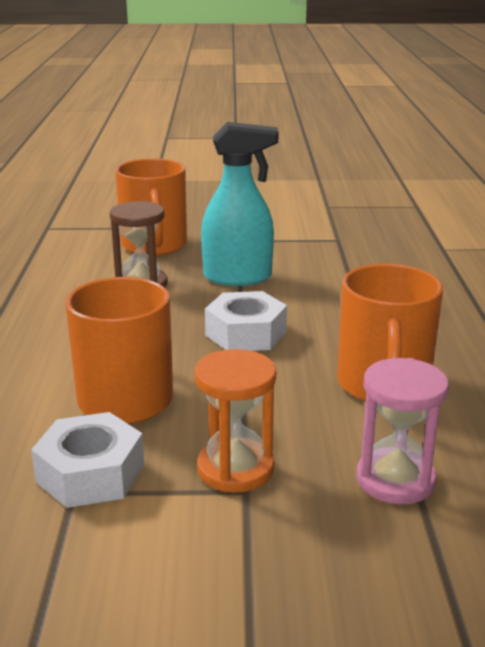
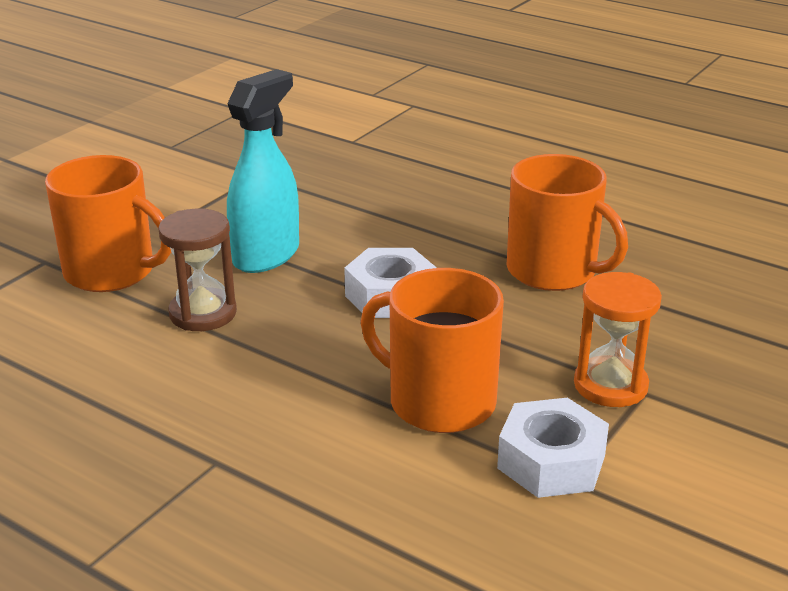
camera: 55 degrees left, 5 degrees up
(395, 480) = (686, 323): pink hourglass -> none

